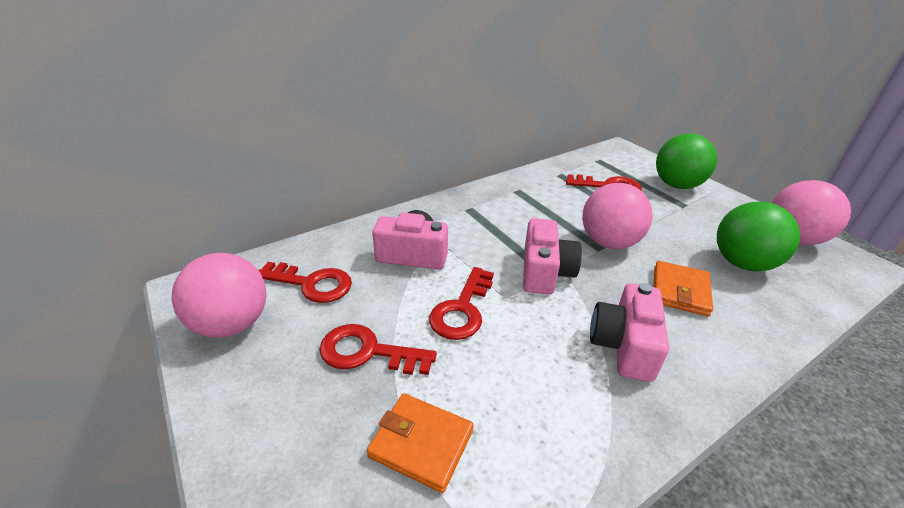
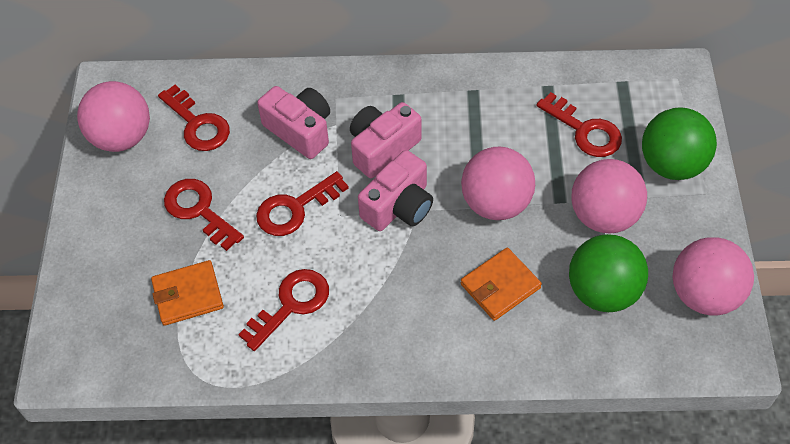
camera: 35 degrees right, 20 degrees up
(421, 443) = (188, 295): orange wallet -> orange wallet turned 75 degrees counterclockwise
(539, 392) = (291, 304): none -> red key
(624, 345) = (391, 305): pink camera -> pink camera (382, 148)
(680, 223) = (603, 216): none -> pink ball

